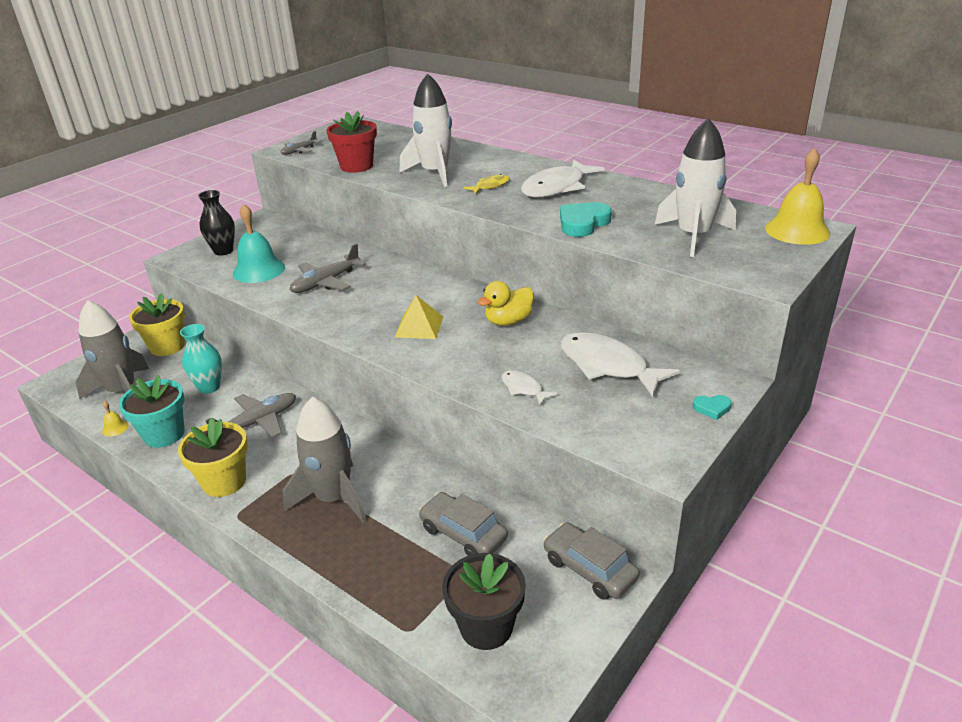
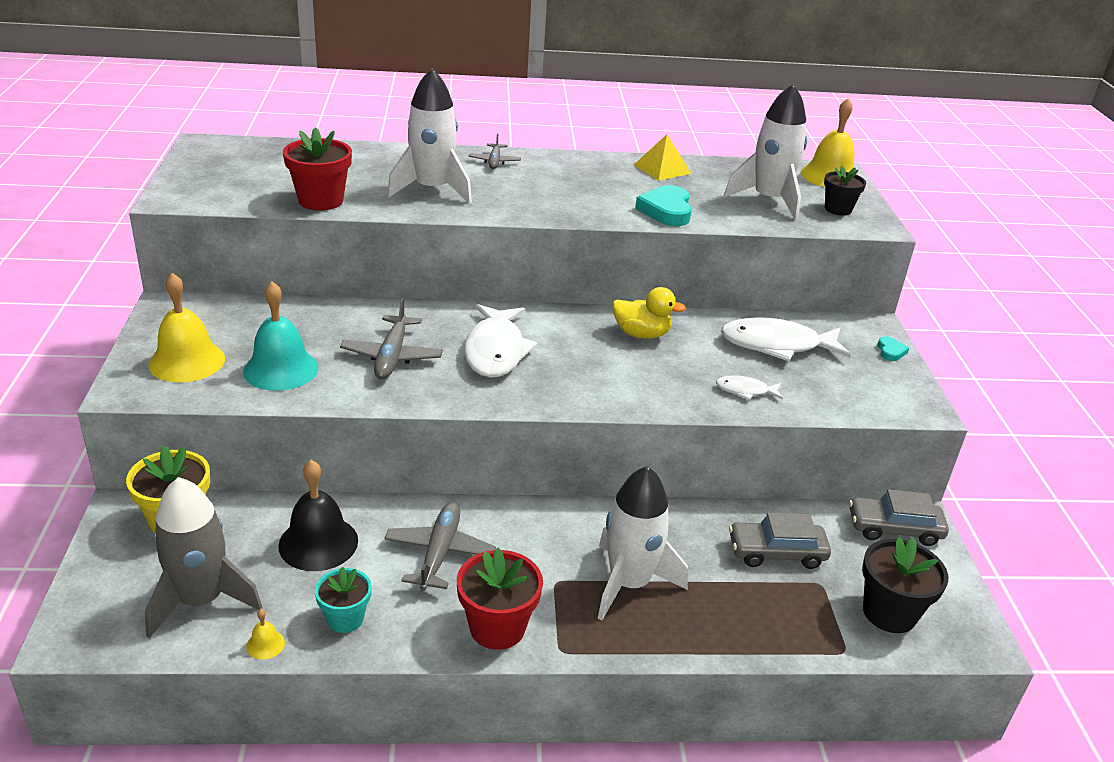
camera: 45 degrees left, 0 degrees up
(164, 434) = (345, 619): turquoise flower pot -> turquoise flower pot, size x0.65
(209, 387) = (318, 543): turquoise vase -> black bell
(223, 251) = (187, 361): black vase -> yellow bell
(224, 481) = (497, 628): yellow flower pot -> red flower pot
(299, 151) = (202, 196): grey plane -> grey plane (494, 161)
(333, 498) = (629, 583): grey rocket -> white rocket
(419, 326) = (568, 368): yellow pyramid -> yellow pyramid (662, 169)
(490, 186) = (516, 192): yellow fish -> none
(508, 321) = (641, 334): yellow duck -> yellow duck turned 90 degrees counterclockwise
(556, 187) = (583, 179): white fish -> white fish (495, 351)
(712, 408) = (890, 351): turquoise heart -> turquoise heart turned 45 degrees counterclockwise
(752, 258) = (838, 209): none -> black flower pot

